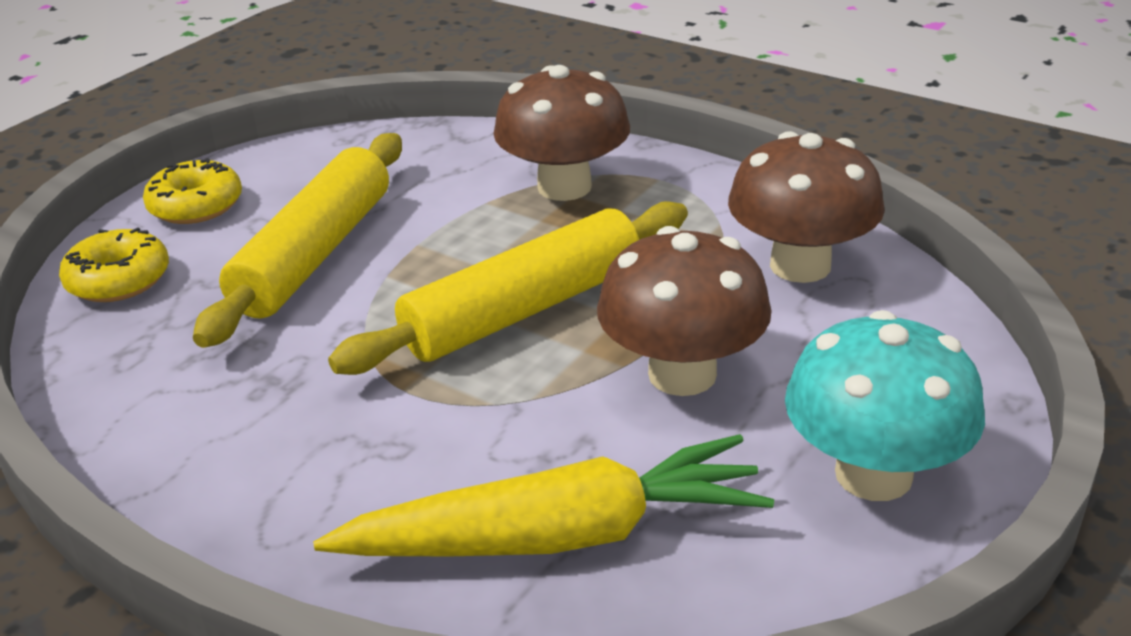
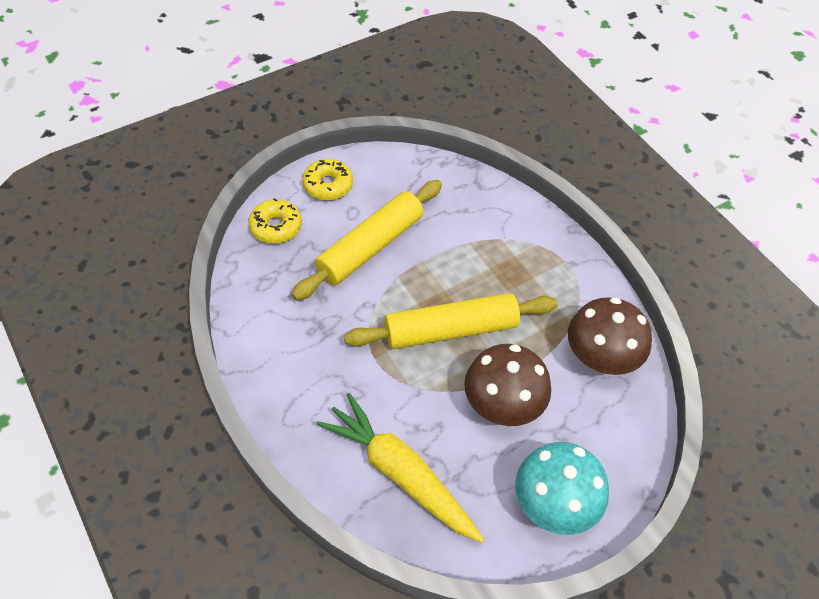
camera: 20 degrees right, 20 degrees up
(556, 536) = (400, 474): yellow carrot -> yellow carrot turned 150 degrees counterclockwise
(564, 187) = (513, 247): brown mushroom -> none

